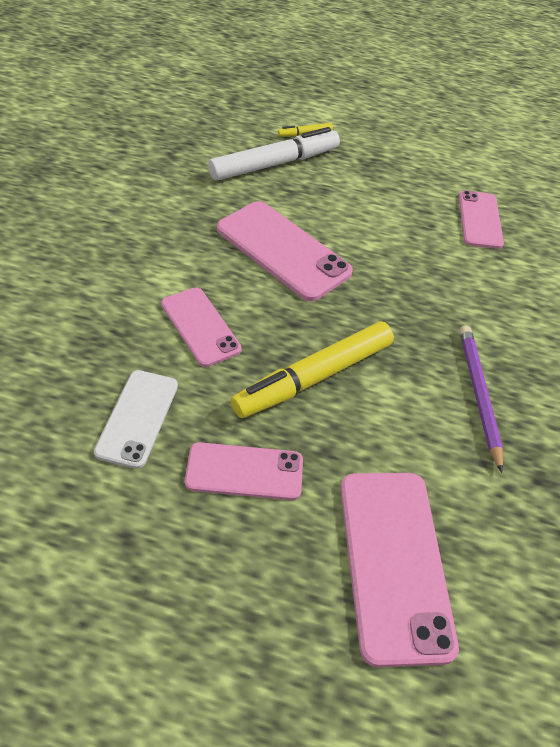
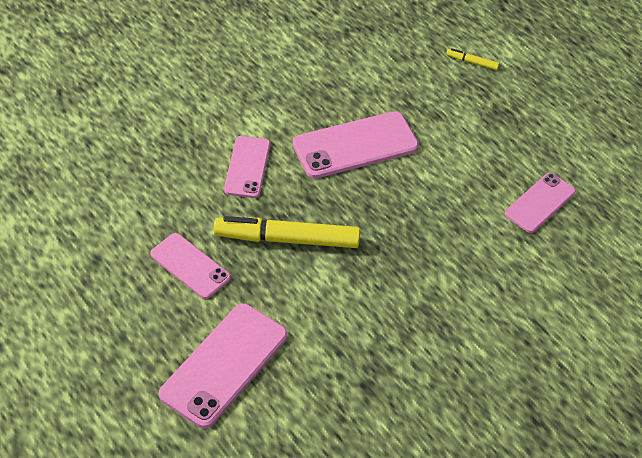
camera: 40 degrees right, 0 degrees up
(137, 418) = (159, 200): white phone -> none
(274, 164) = (419, 76): white marker -> none
(283, 250) = (355, 145): pink phone -> pink phone turned 75 degrees clockwise
(478, 395) = (385, 315): purple pencil -> none

